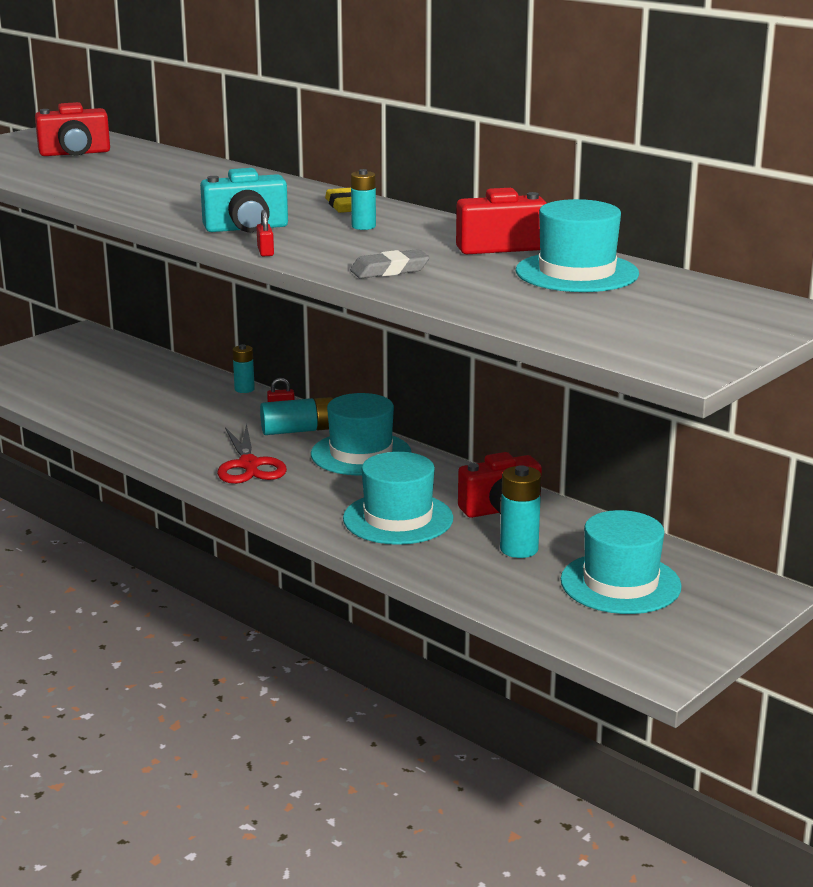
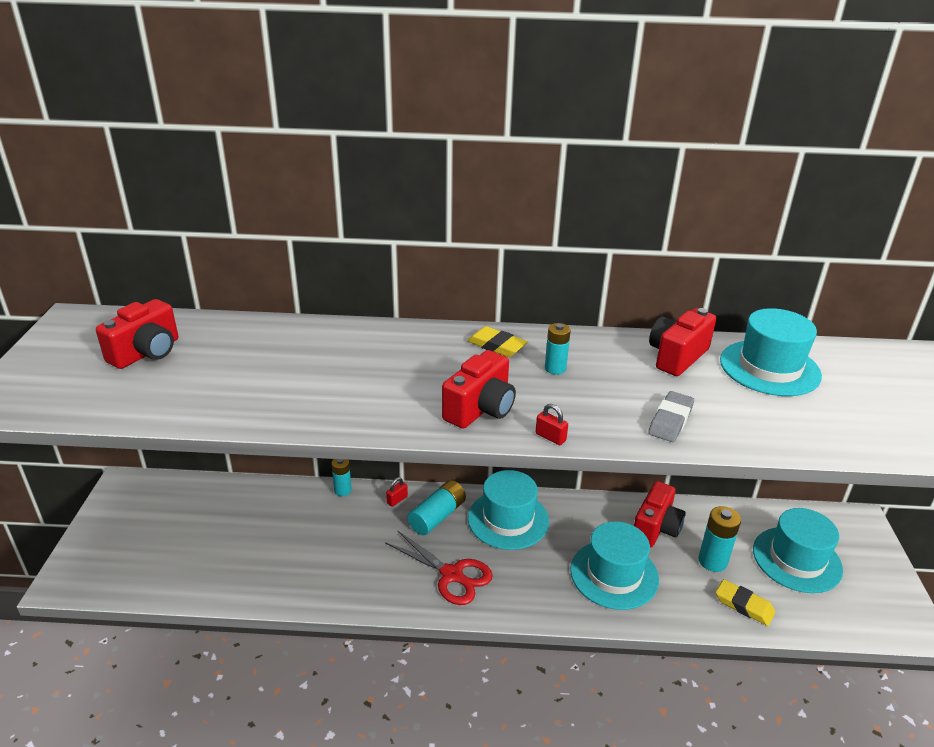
camera: 40 degrees left, 10 degrees up
(246, 228) = (480, 409): turquoise camera -> red camera
(492, 584) = (744, 605): none -> yellow eraser

